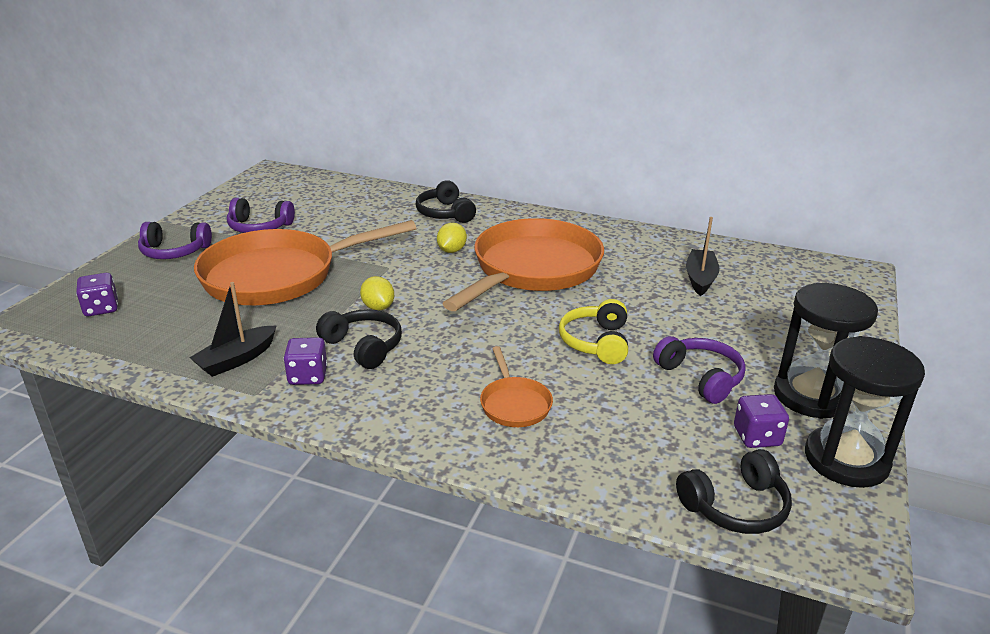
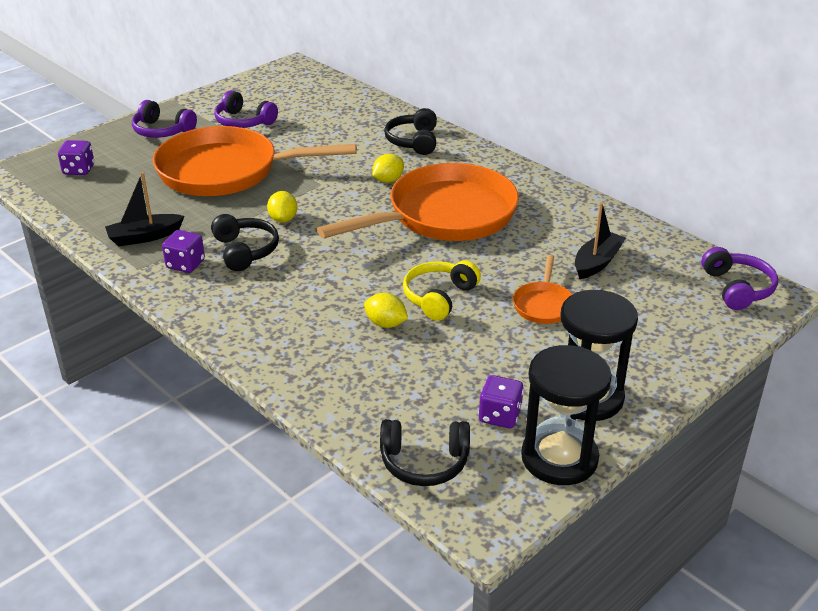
camera: 25 degrees right, 5 degrees up
(514, 404) = (323, 330): orange pan -> orange pan (543, 305)
(570, 380) = (385, 324): none -> yellow lemon
(700, 377) = (502, 353): purple headphones -> purple headphones (737, 288)

